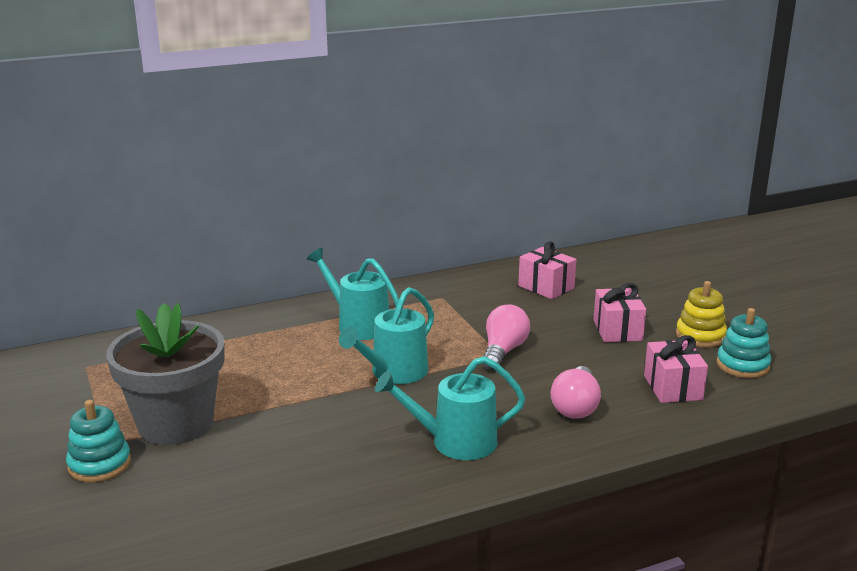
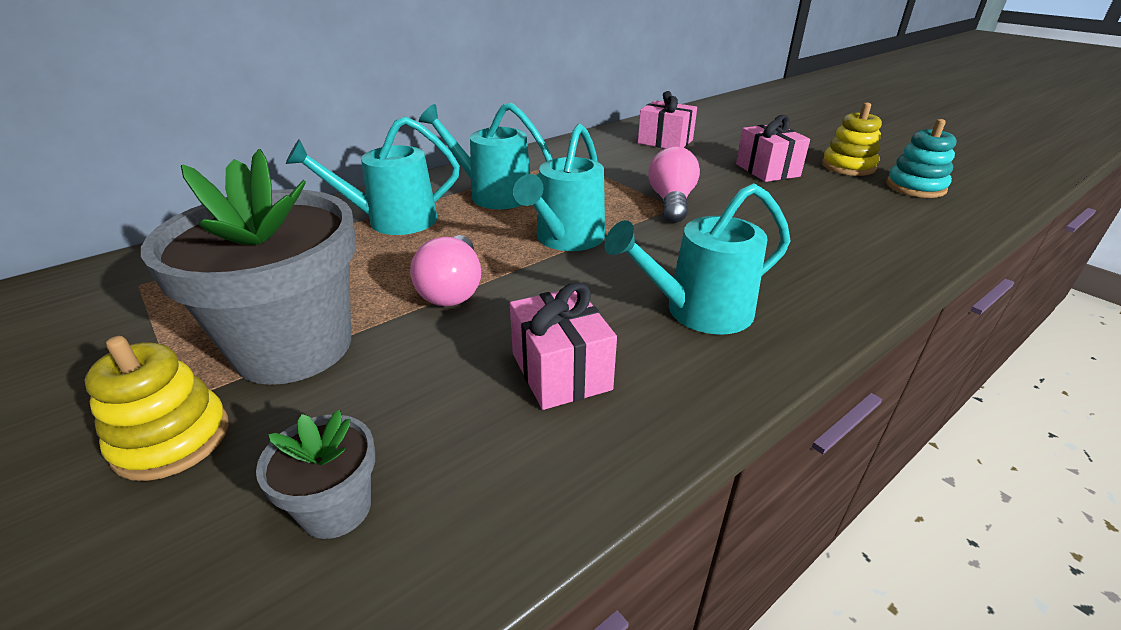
camera: 15 degrees left, 10 degrees up
(99, 464) = (172, 439): turquoise stacking toy -> yellow stacking toy
(178, 511) = (336, 508): none -> grey flower pot
(269, 339) = (392, 221): none -> turquoise watering can
(576, 406) = (799, 248): pink light bulb -> pink light bulb (453, 289)
(673, 387) = (876, 215): pink gift -> pink gift (561, 371)

